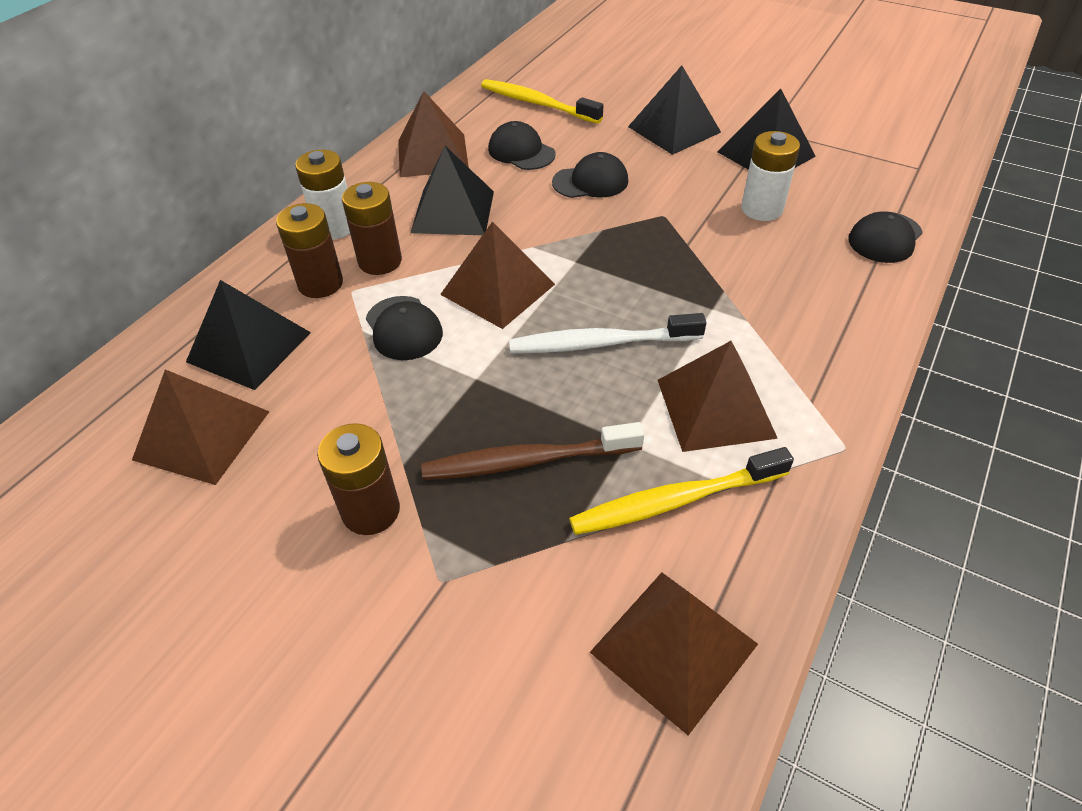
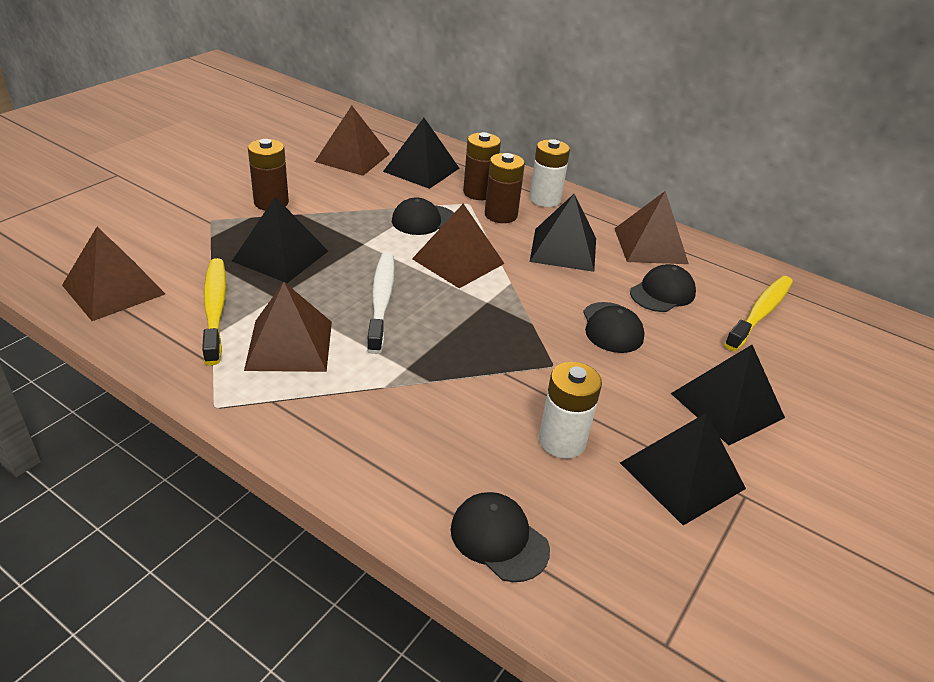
camera: 90 degrees right, 10 degrees down
(527, 461) = (280, 256): brown toothbrush -> black pyramid

